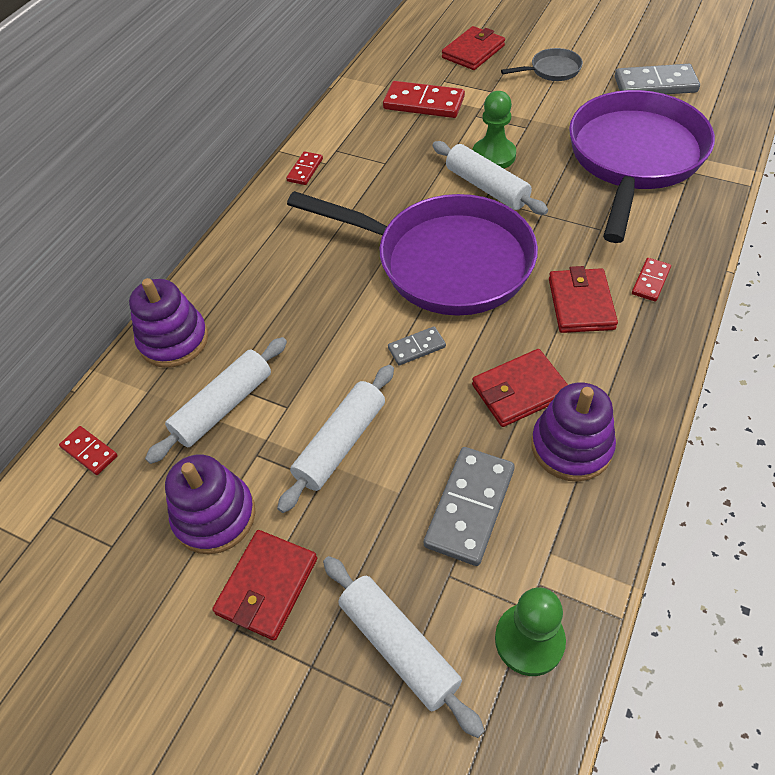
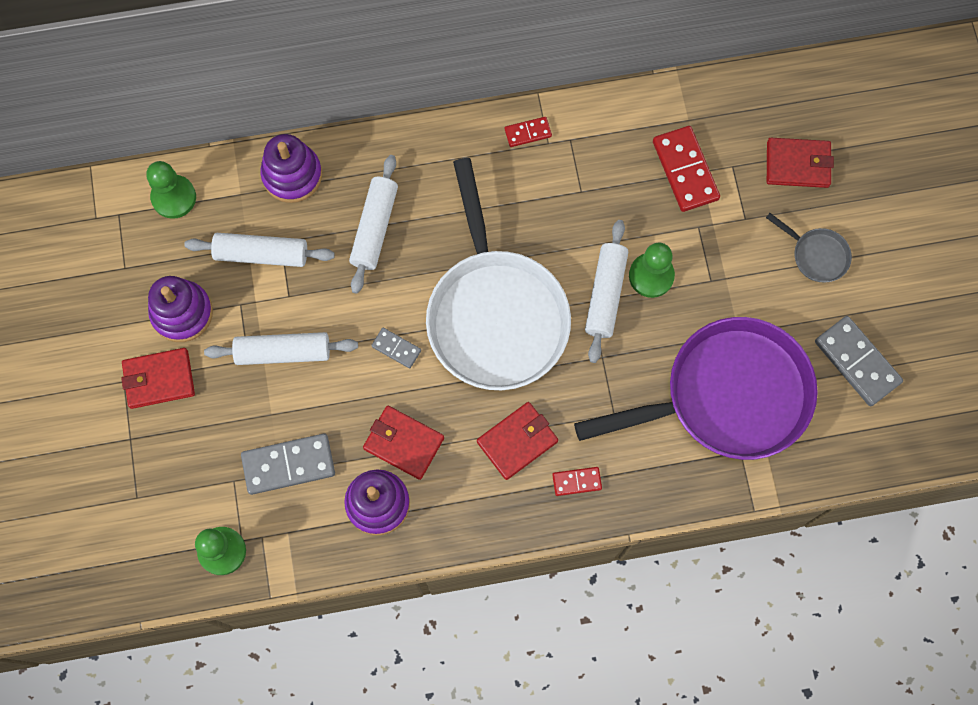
camera: 50 degrees right, 20 degrees up
(89, 452) = (174, 197): red domino -> green pawn
(399, 647) = (171, 480): white rolling pin -> white rolling pin (374, 228)
(444, 262) = (495, 314): purple pan -> white pan

